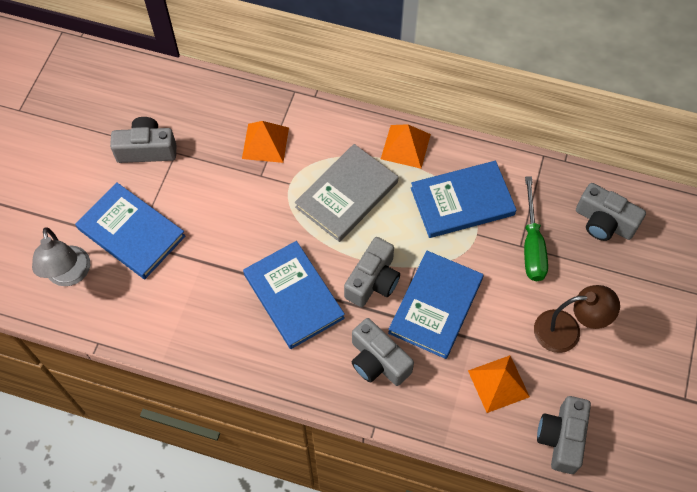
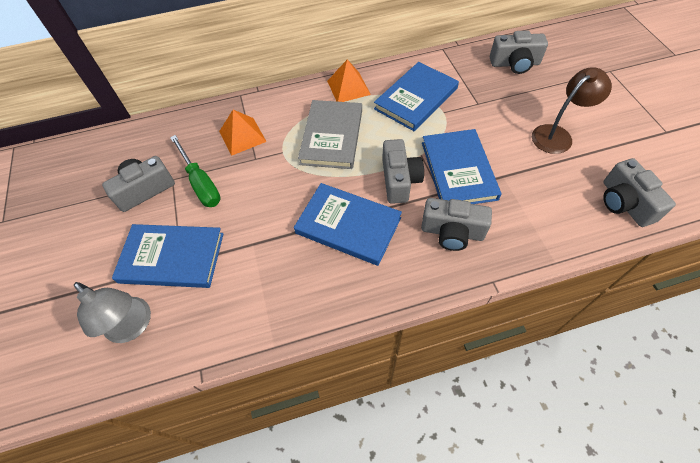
camera: 30 degrees left, 5 degrees down
(498, 383) = (549, 194): orange pyramid -> none
(532, 245) = (484, 99): green screwdriver -> green screwdriver (201, 183)

